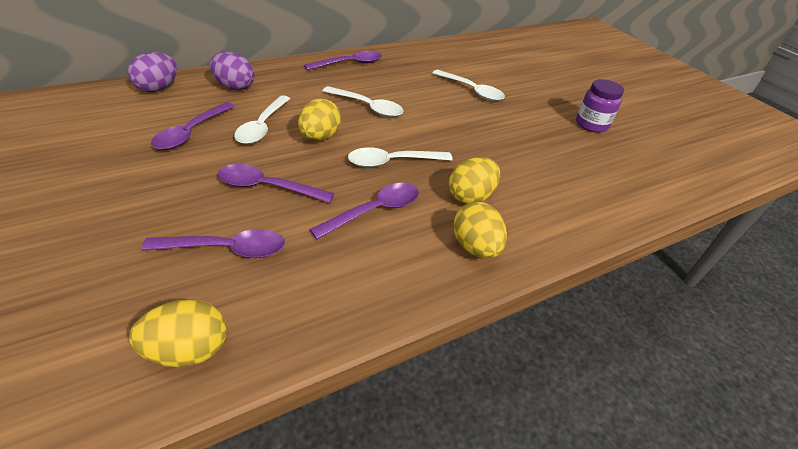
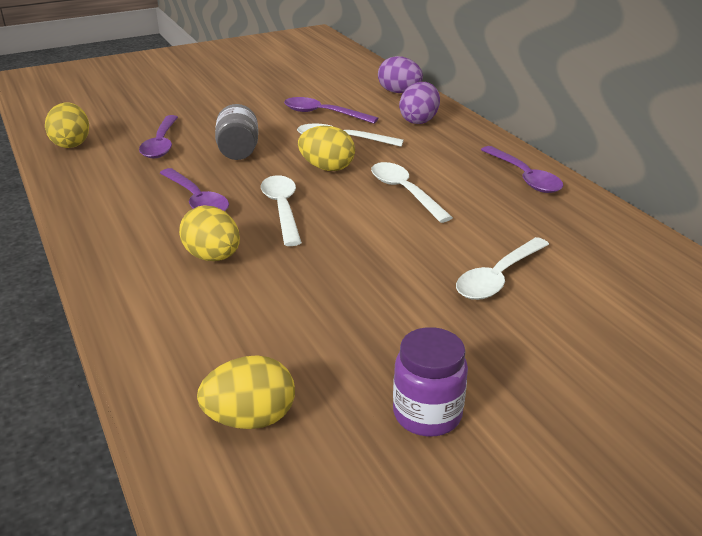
camera: 95 degrees right, 10 degrees down
(268, 187) = (238, 151): purple spoon -> grey jar
(367, 107) = (405, 192): white spoon -> white spoon turned 120 degrees clockwise
(475, 247) = (128, 254): yellow egg -> yellow egg (250, 419)

